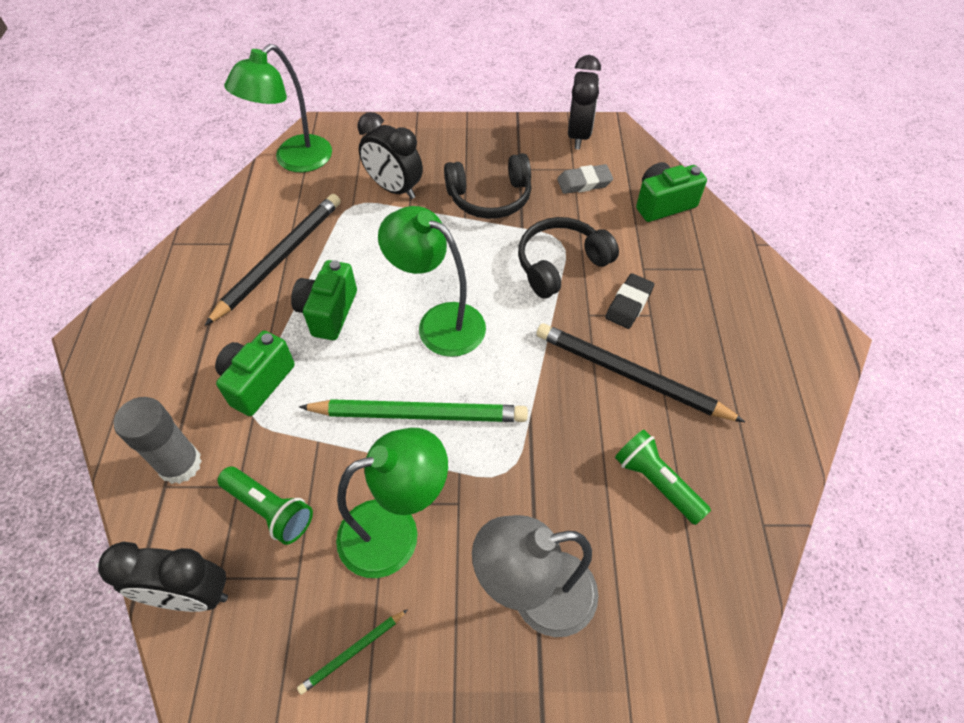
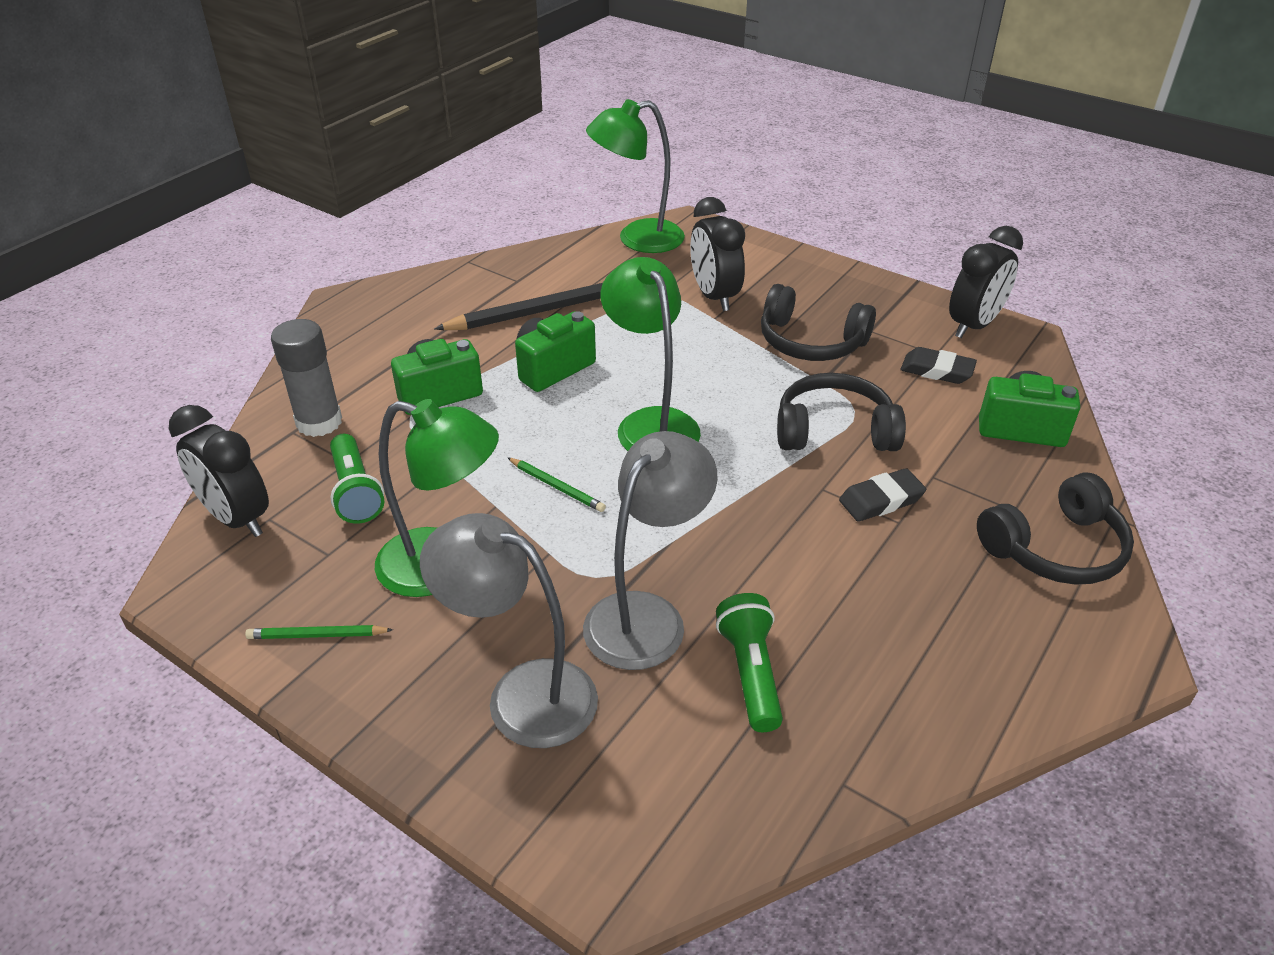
camera: 35 degrees right, 15 degrees down
(418, 414) = (556, 487): green pencil -> green pencil, size x0.46
(563, 481) = (646, 615): none -> grey lamp
(584, 182) = (937, 370): grey eraser -> black eraser
(631, 375) = (818, 564): black pencil -> none
(744, 285) = (1055, 548): none -> black headphones

